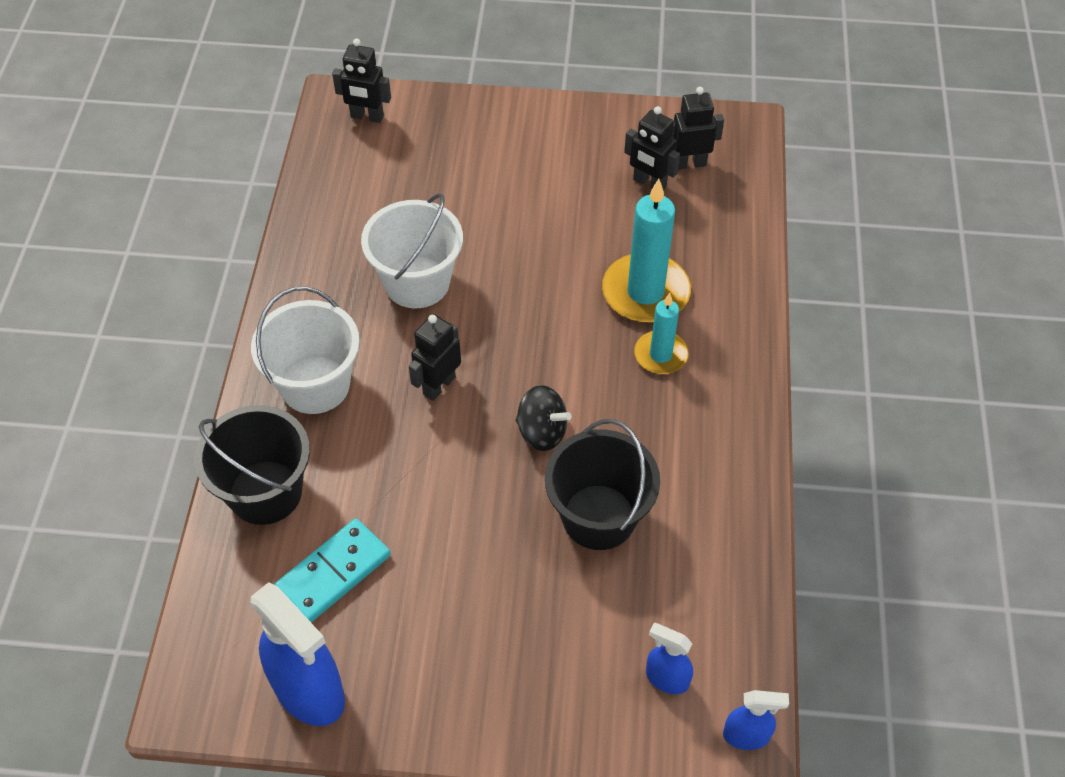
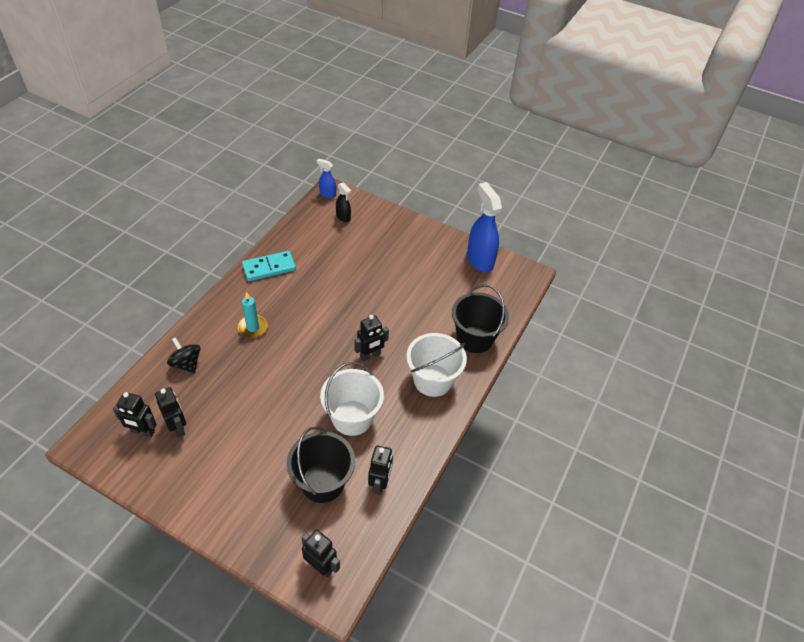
camera: 160 degrees left, 5 degrees down
(333, 573) = (455, 295): turquoise domino -> turquoise domino (269, 268)
(335, 218) = (379, 484): none -> black robot
(542, 432) = (334, 315): black spinning top -> black spinning top (186, 364)
(599, 517) = (332, 274): black bucket -> black bucket (322, 482)
(645, 292) = (234, 362): turquoise candle -> none
(666, 678) = (343, 217): blue spray bottle -> black spray bottle

